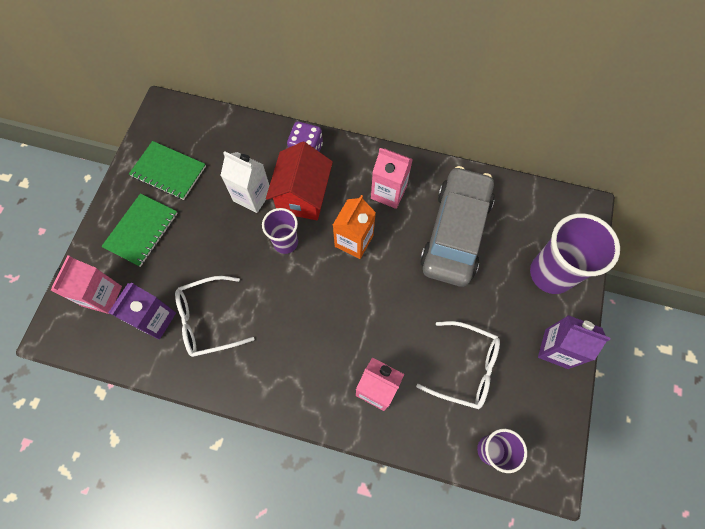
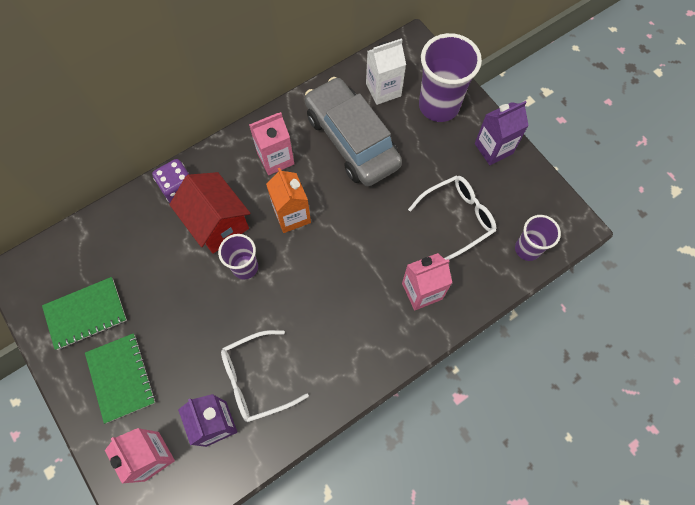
camera: 50 degrees left, 0 degrees up
(207, 320) = (256, 379): white glasses -> white glasses turned 45 degrees clockwise
(252, 196) = (179, 262): white carton -> white carton (383, 90)

